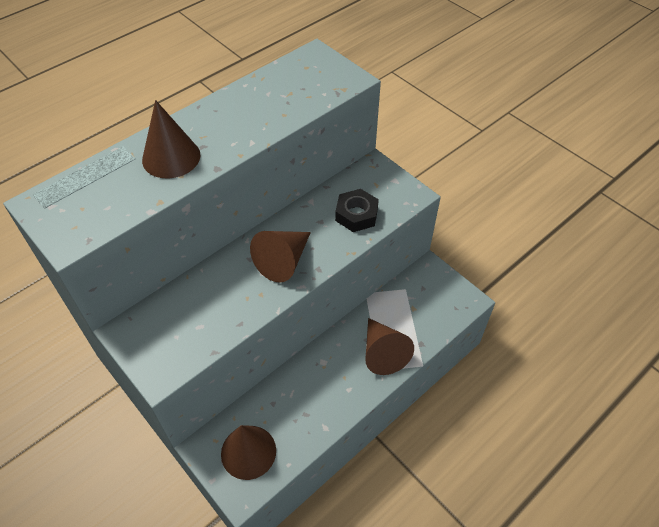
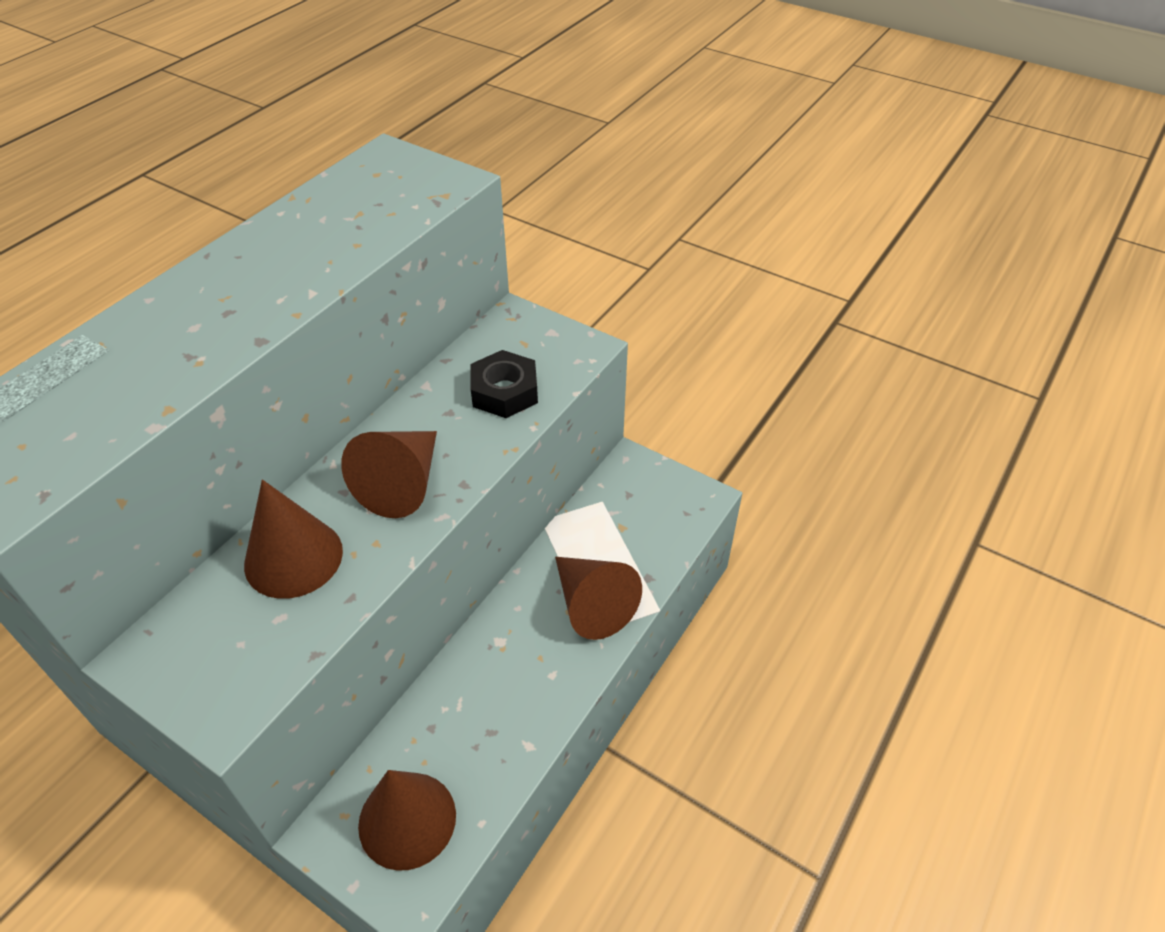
camera: 15 degrees left, 5 degrees down
(171, 157) = (174, 337): brown cone -> brown cone (293, 557)

